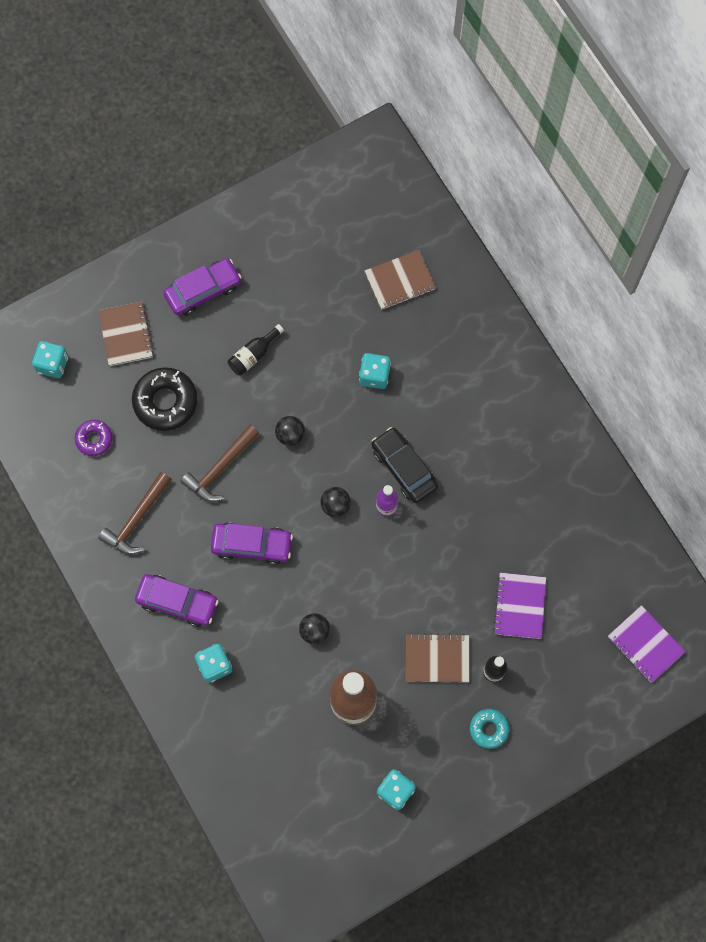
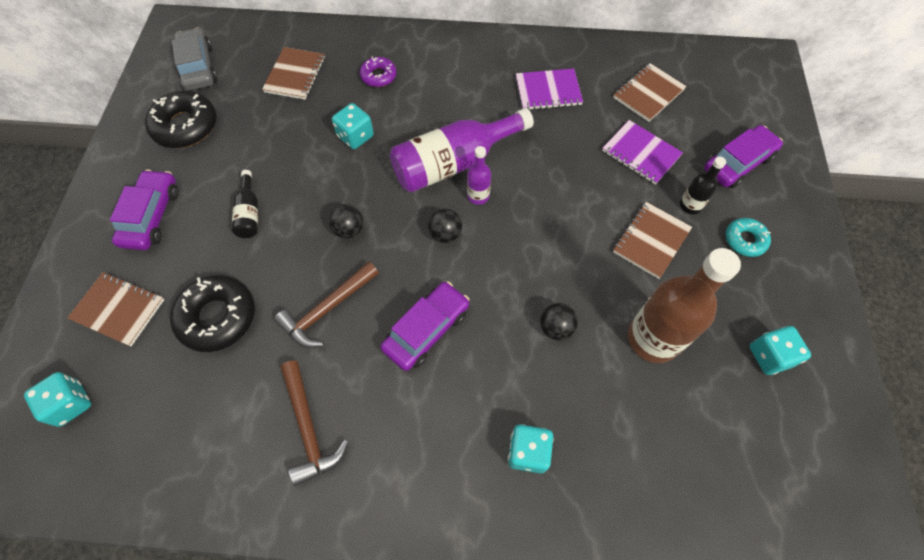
camera: 55 degrees left, 10 degrees down
(94, 439) = (187, 414): purple donut -> purple donut (378, 76)
(177, 602) = (430, 445): purple car -> purple car (738, 163)
(220, 468) = (327, 310): brown hammer -> brown hammer turned 60 degrees clockwise
(291, 243) = (185, 126): none -> black donut
(351, 200) = (198, 67): none -> grey car
(404, 468) = (454, 163): black car -> purple bottle
(593, 577) = (648, 94): none -> brown notebook
(645, 644) = (728, 93): purple notebook -> purple notebook (548, 91)

